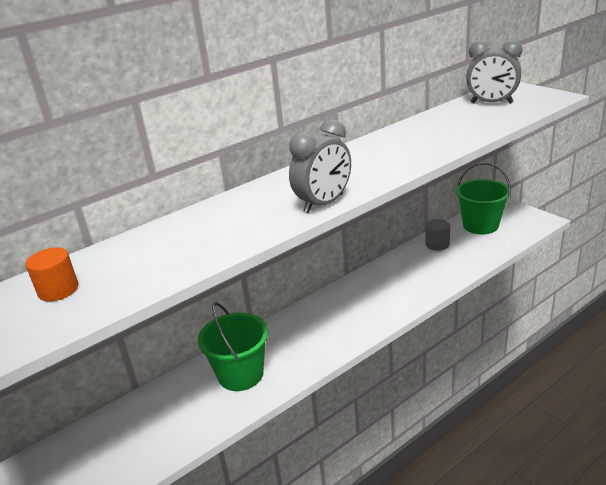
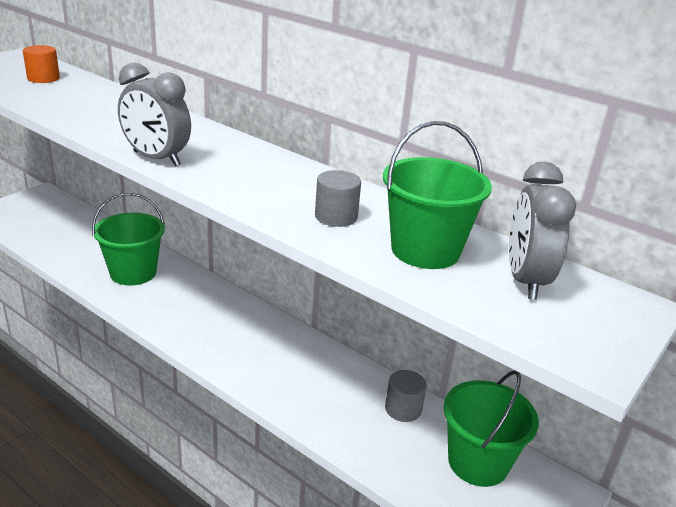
camera: 70 degrees right, 0 degrees up
(424, 142) = (336, 216): none -> grey cylinder
(464, 121) = (425, 250): none -> green bucket

